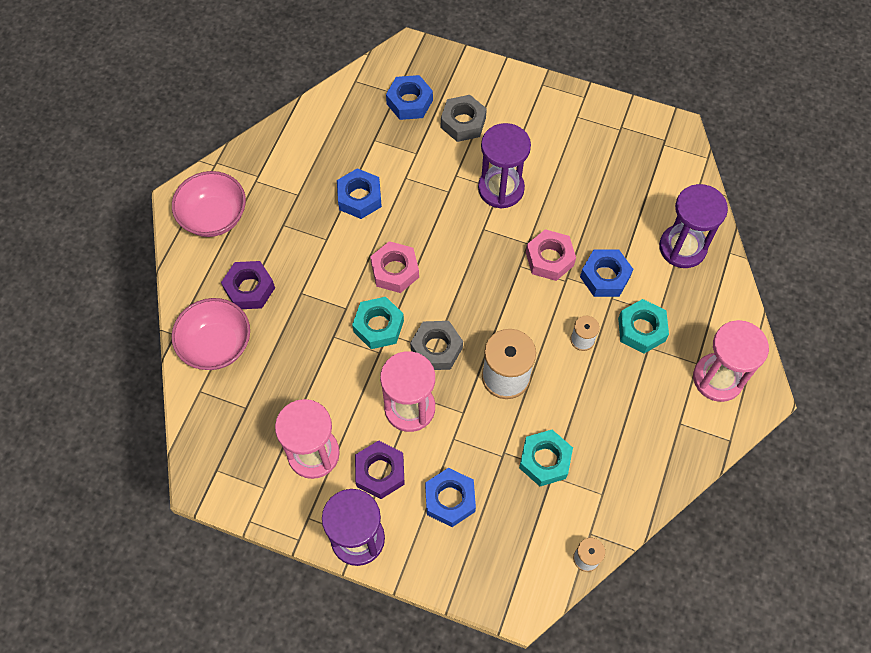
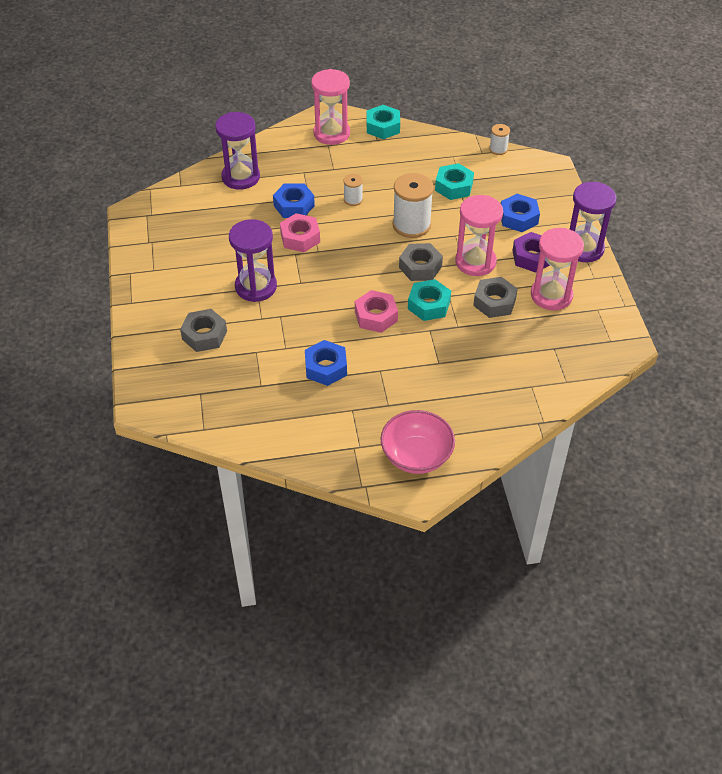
camera: 120 degrees left, 15 degrees down
(216, 345) = (523, 391): pink bowl -> none
(249, 289) = (461, 396): purple nut -> none
(341, 390) = (494, 302): none -> grey nut
(409, 102) = (204, 379): blue nut -> none
(641, 329) = (322, 176): turquoise nut -> turquoise nut (383, 127)

